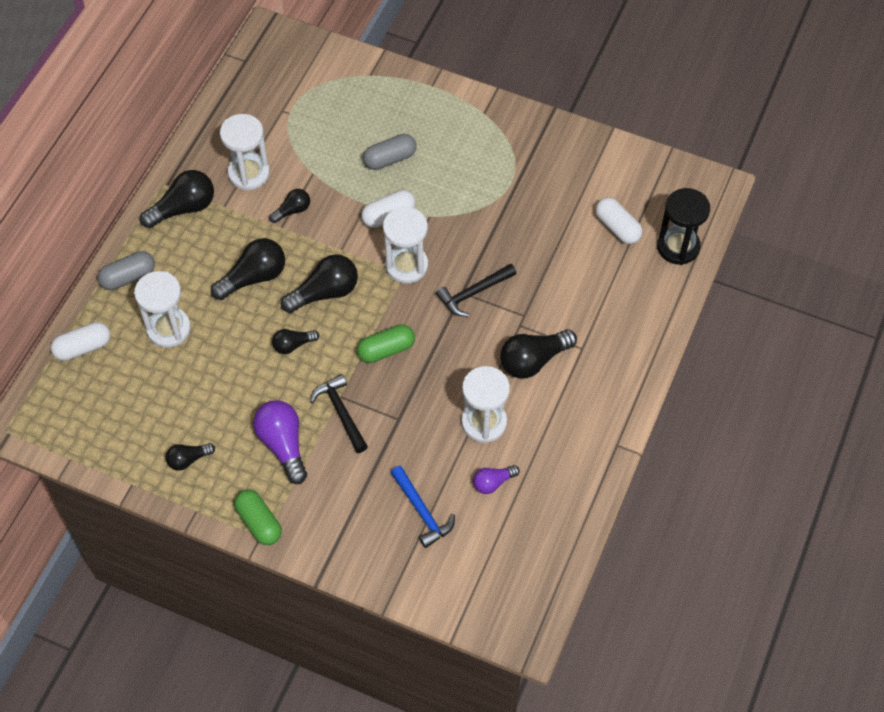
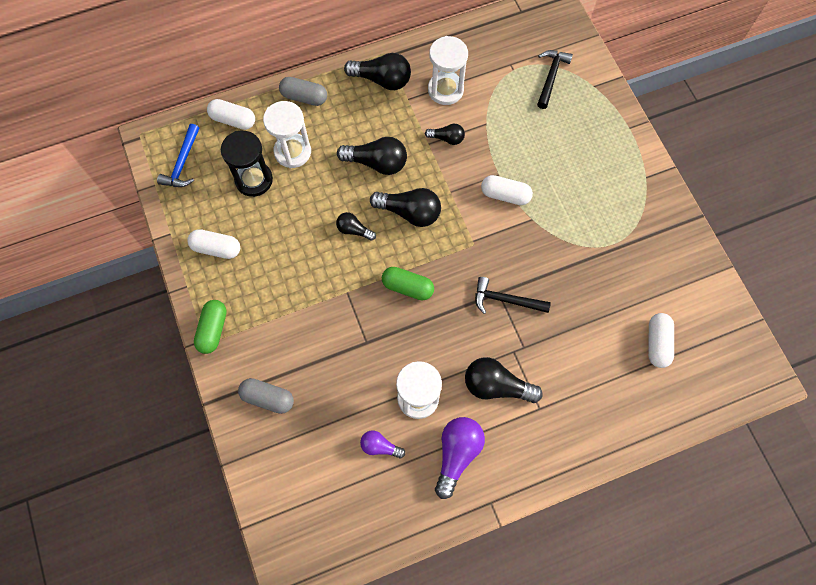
camera: 45 degrees right, 10 degrees up
(188, 460) = (216, 248): black light bulb -> white capsule
(283, 445) = (279, 292): purple light bulb -> purple light bulb (457, 454)
(341, 413) = (335, 304): black hammer -> black hammer (551, 77)
(390, 159) = (547, 156): grey capsule -> grey capsule (268, 398)
(406, 265) = (481, 240): white hourglass -> none
(422, 511) = (315, 421): blue hammer -> blue hammer (183, 163)
(678, 247) = (688, 398): black hourglass -> black hourglass (254, 180)

